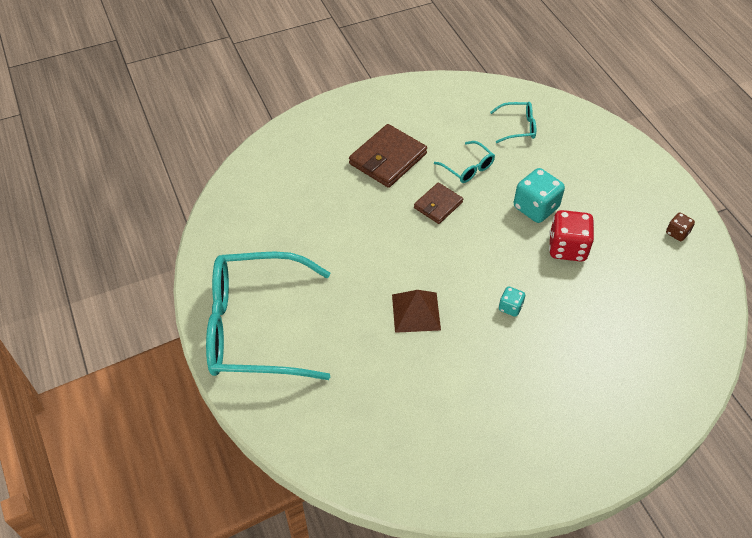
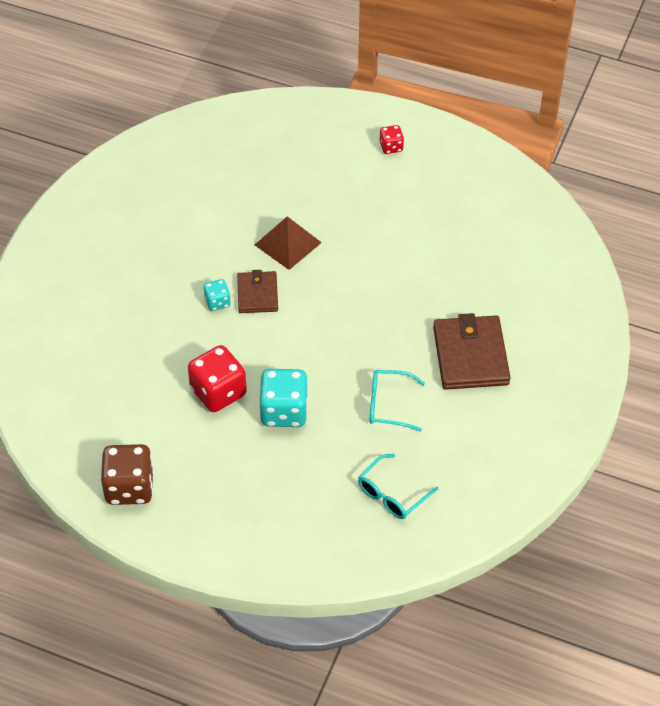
camera: 135 degrees right, 0 degrees up
(255, 327) = (391, 147): turquoise glasses -> red dice
(438, 205) = (372, 345): brown wallet -> brown wallet (257, 294)
(677, 233) = (129, 487): brown dice -> brown dice, size x1.92

